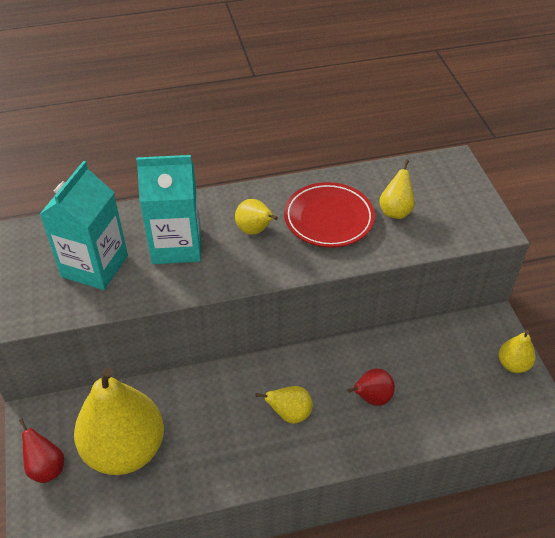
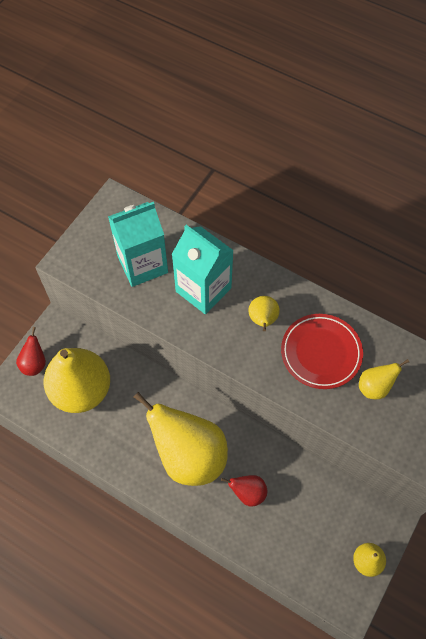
camera: 45 degrees right, 15 degrees up
(290, 414) = (189, 455): yellow pear -> yellow pear, size x2.23

